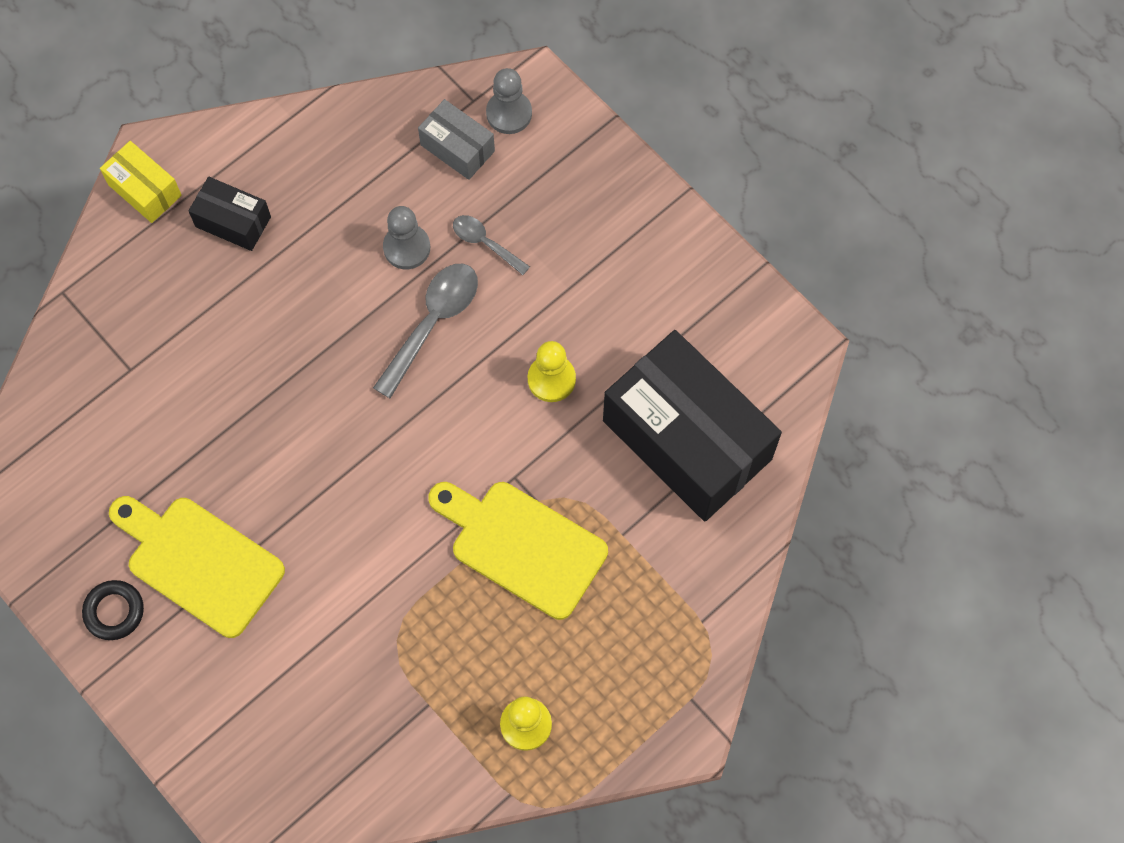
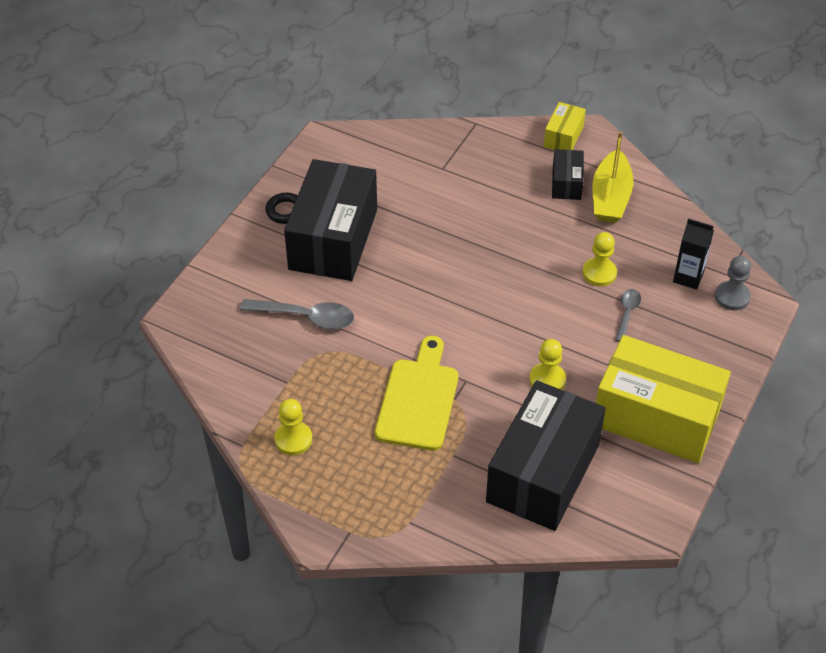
camera: 70 degrees right, 20 degrees down
(199, 562) = (333, 239): yellow cutting board -> black box
(283, 179) = (610, 197): none -> yellow boat
(406, 248) = (599, 273): grey pawn -> yellow pawn
(433, 323) = (553, 303): grey spoon -> grey spoon (306, 317)
(457, 148) = (688, 277): grey box -> black carton
(654, 279) = (656, 417): none -> yellow box

